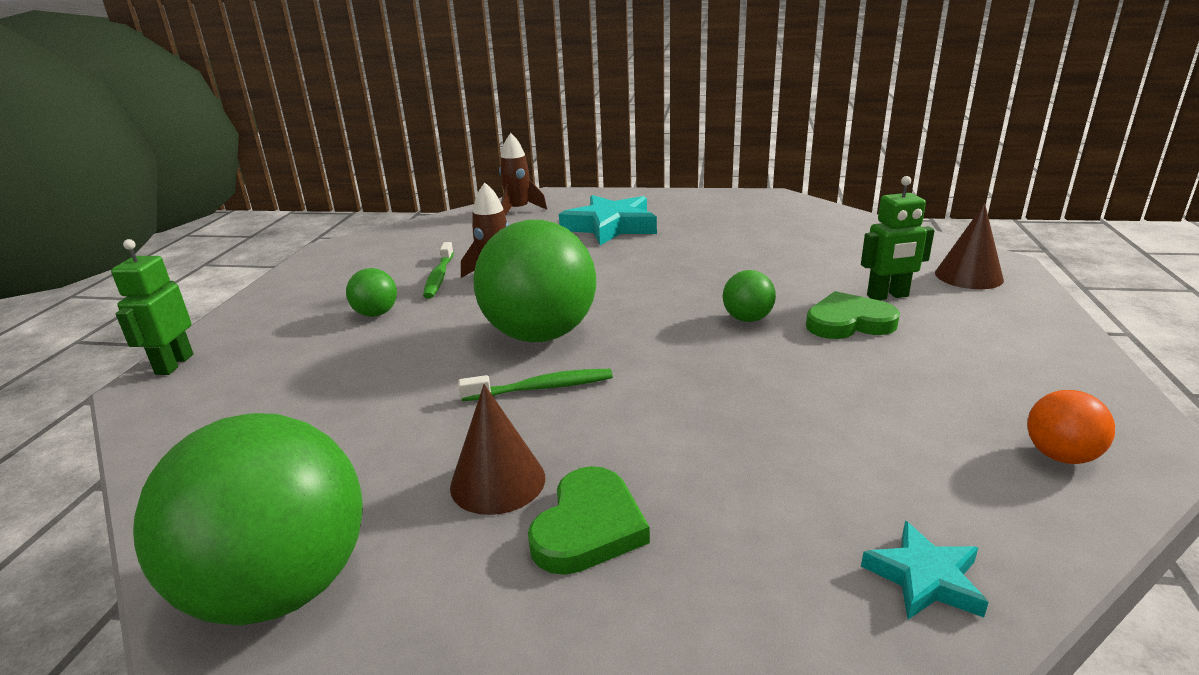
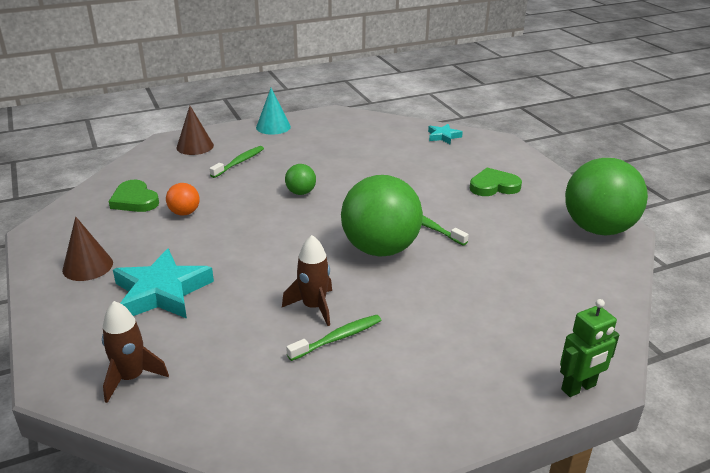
camera: 125 degrees left, 5 degrees up
(376, 314) = (422, 333): green ball -> none
(498, 481) = (499, 211): brown cone -> brown cone (87, 266)
(848, 322) = (281, 167): green heart -> green heart (135, 200)
(888, 296) = (239, 162): green robot -> green toothbrush
(1051, 349) = (273, 127): none -> turquoise cone
(1060, 456) = (357, 123): orange ball -> orange ball (184, 213)

